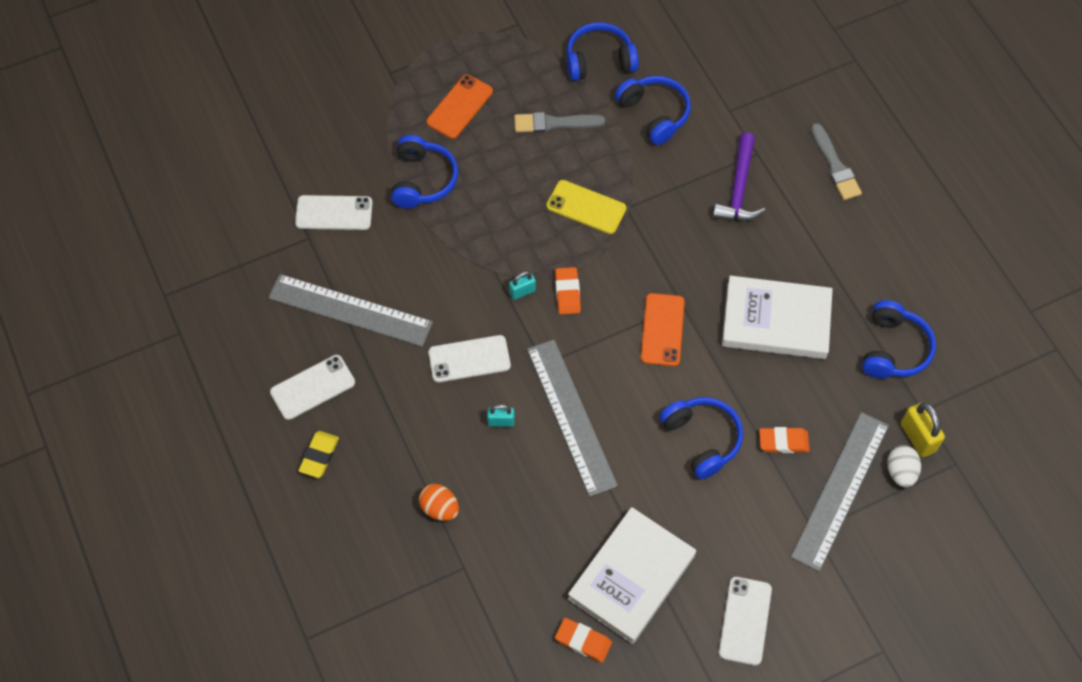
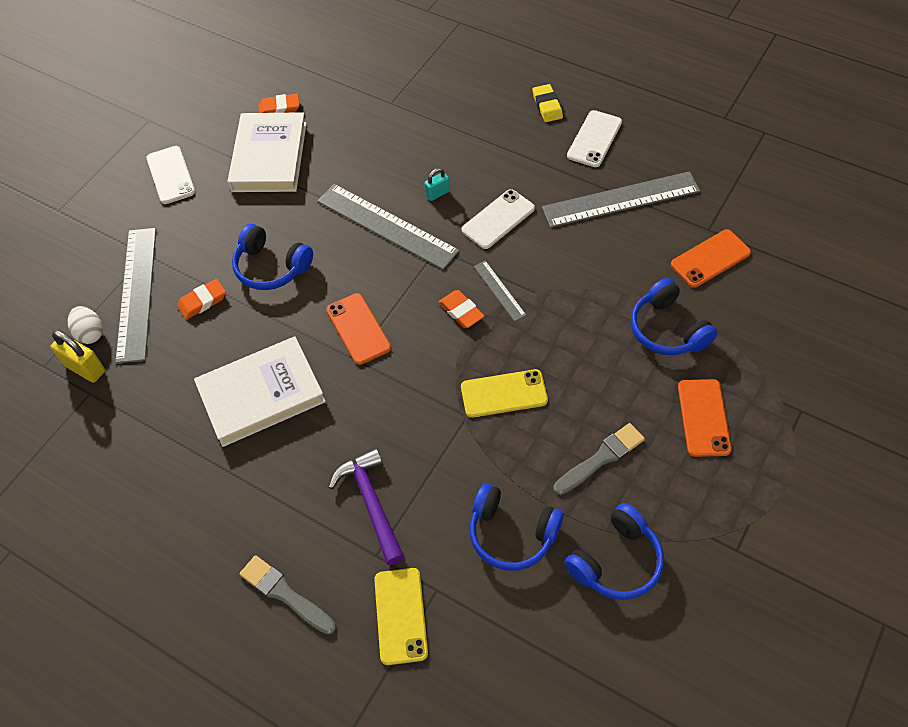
camera: 150 degrees right, 5 degrees down
(334, 213) = (710, 259): white phone -> orange phone
(439, 508) = (436, 123): orange egg -> none
(522, 291) = (499, 290): turquoise padlock -> grey ruler
(763, 109) = (401, 615): none -> yellow phone
(893, 349) = (137, 432): blue headphones -> none

